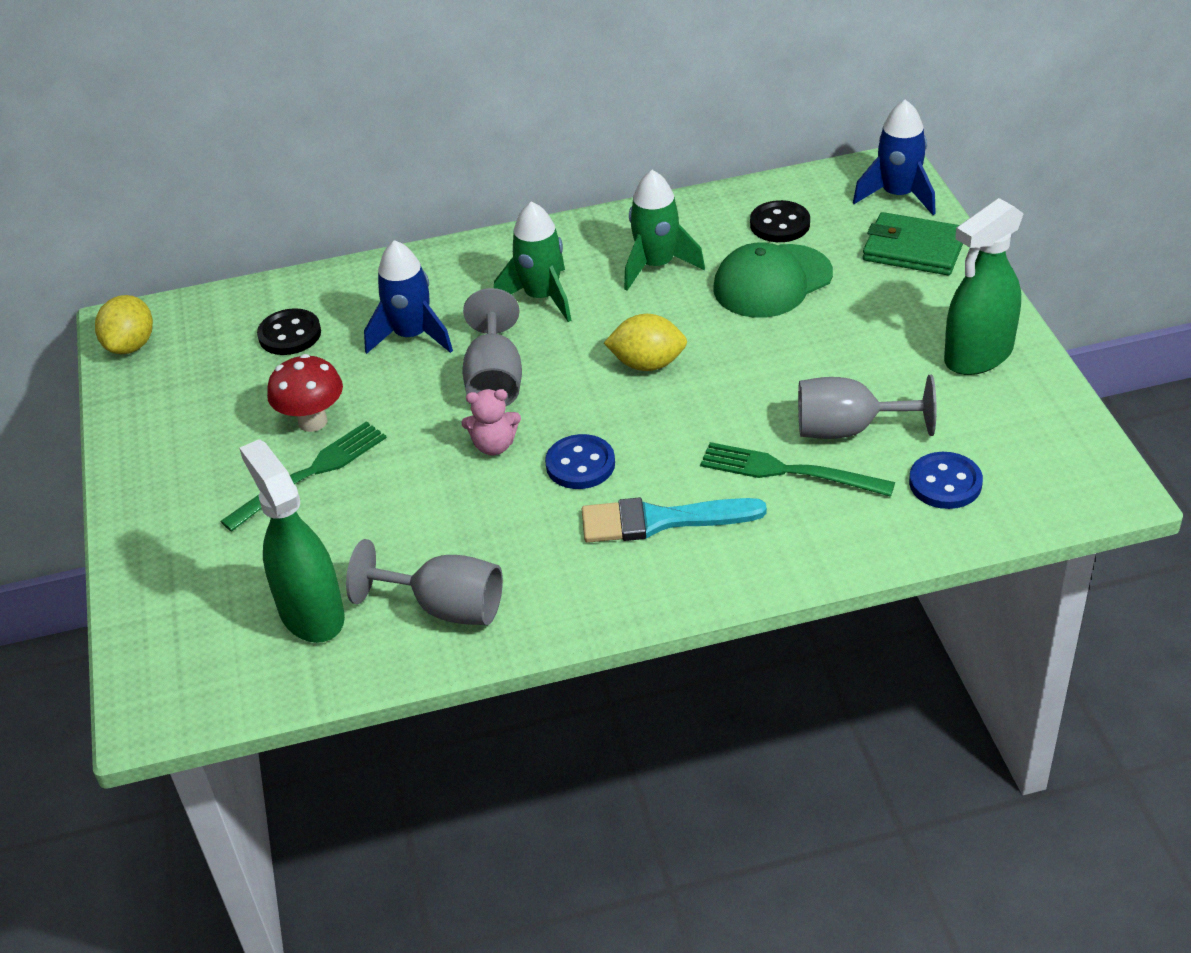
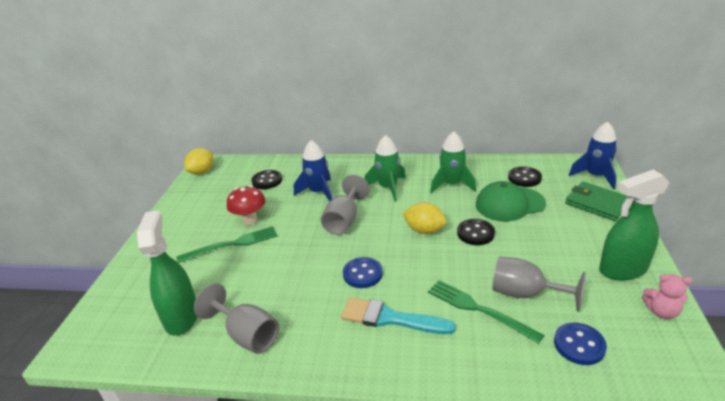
camera: 20 degrees right, 10 degrees down
(494, 445) = (325, 253): pink teddy bear -> pink teddy bear (661, 311)
(735, 349) = (475, 233): none -> black button

